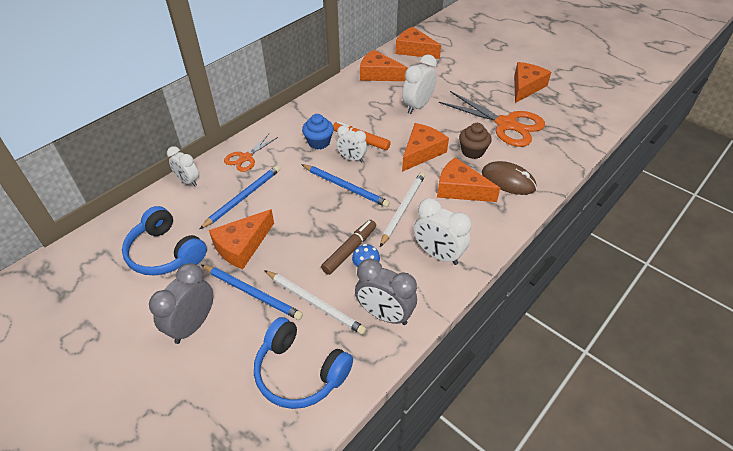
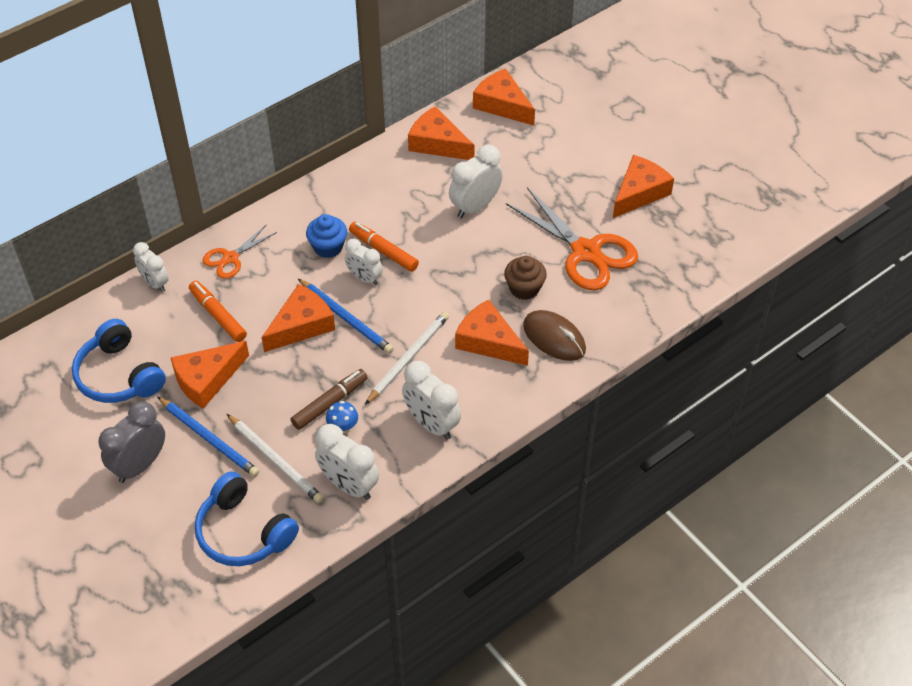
camera: 10 degrees right, 5 degrees up
(243, 197) = (218, 315): blue pencil -> orange marker
(384, 315) = (349, 485): grey clock -> white clock
(421, 152) = (457, 280): orange cheese -> orange cheese (301, 325)

